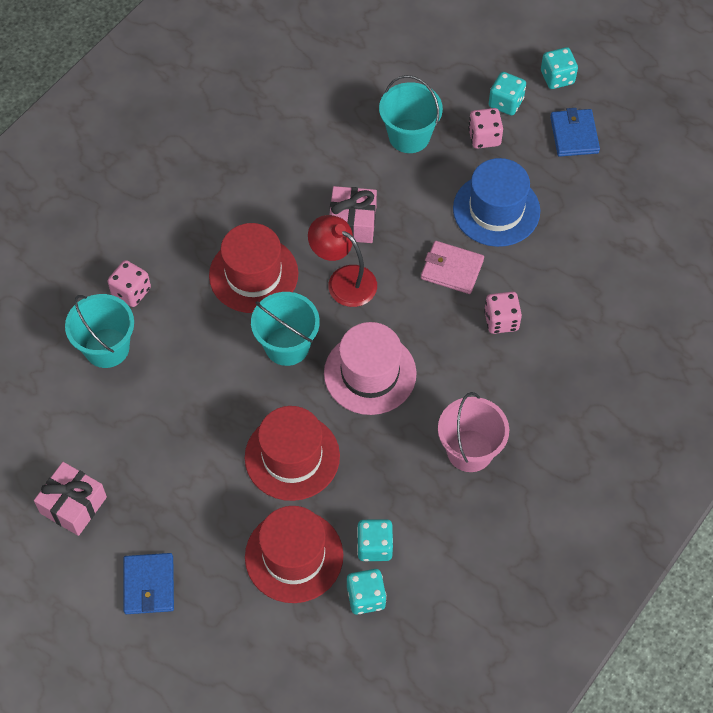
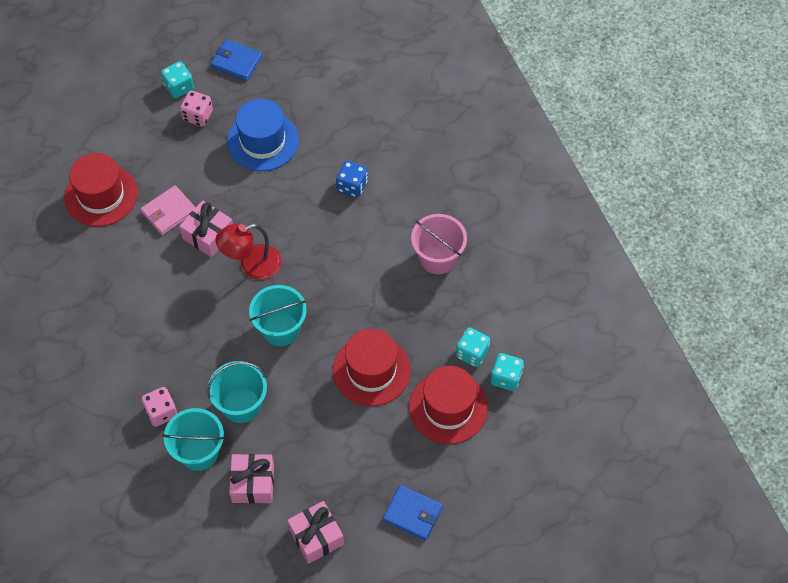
camera: 60 degrees left, 0 degrees up
(100, 415) = (253, 483): none -> pink gift
(253, 274) = (205, 321): red hat -> red hat (101, 195)
(370, 373) = (338, 288): pink hat -> none
(409, 136) = (161, 161): turquoise bucket -> turquoise bucket (241, 405)
(452, 269) = (291, 193): pink wallet -> pink wallet (169, 212)
(501, 320) = (352, 186): pink dice -> blue dice
(557, 77) = (182, 45): turquoise dice -> none

